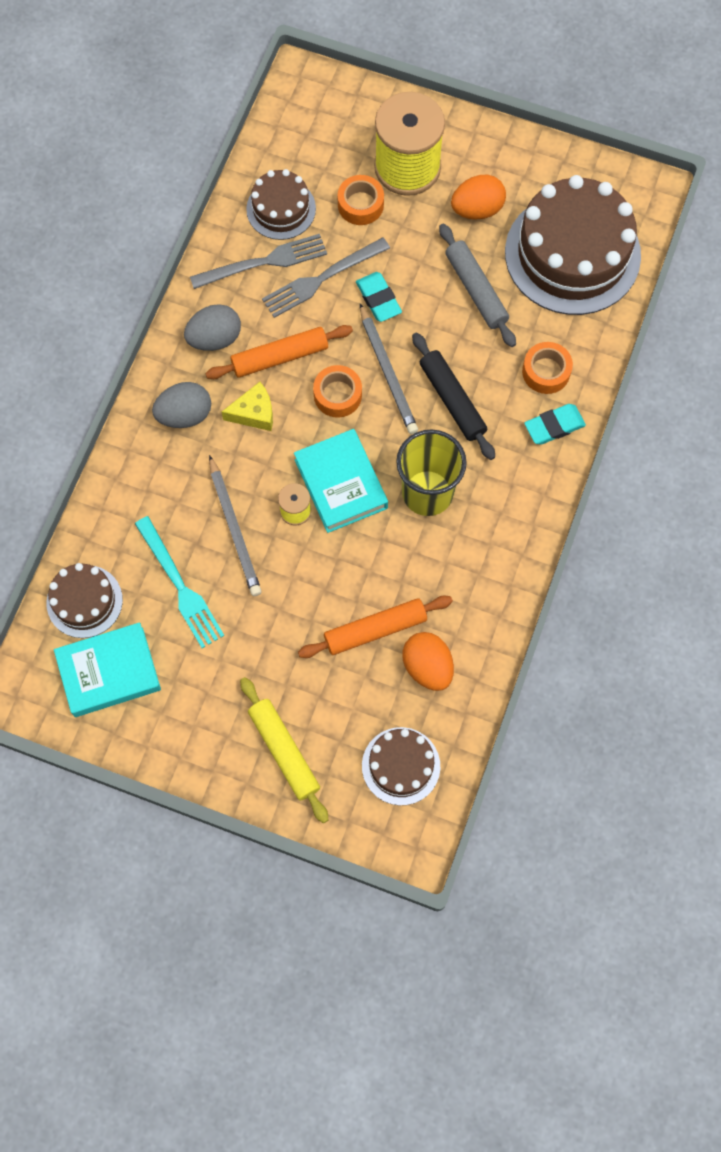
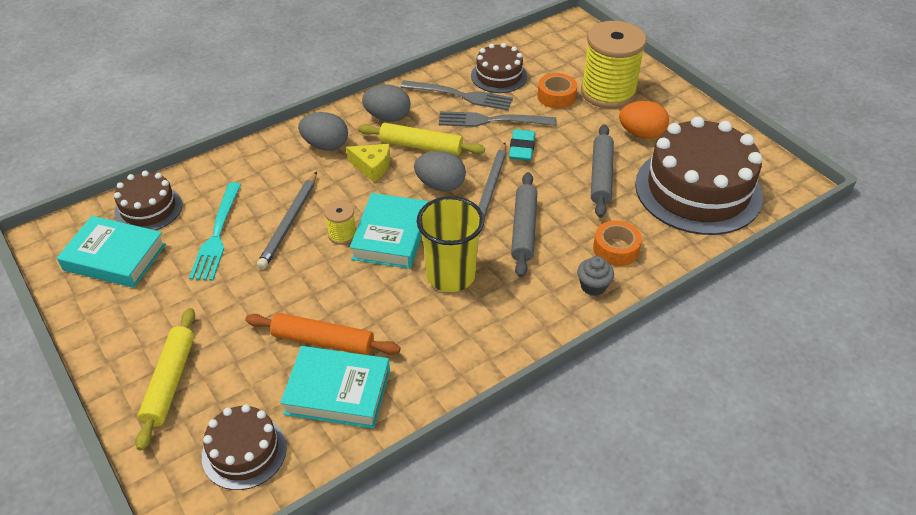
camera: 35 degrees right, 25 degrees down
(280, 357) = (421, 146): orange rolling pin -> yellow rolling pin
(337, 395) = (440, 185): orange tape -> grey egg
(427, 667) = (337, 392): orange egg -> turquoise book
(452, 400) = (523, 229): black rolling pin -> grey rolling pin
(554, 426) = (593, 286): turquoise eraser -> grey cupcake

